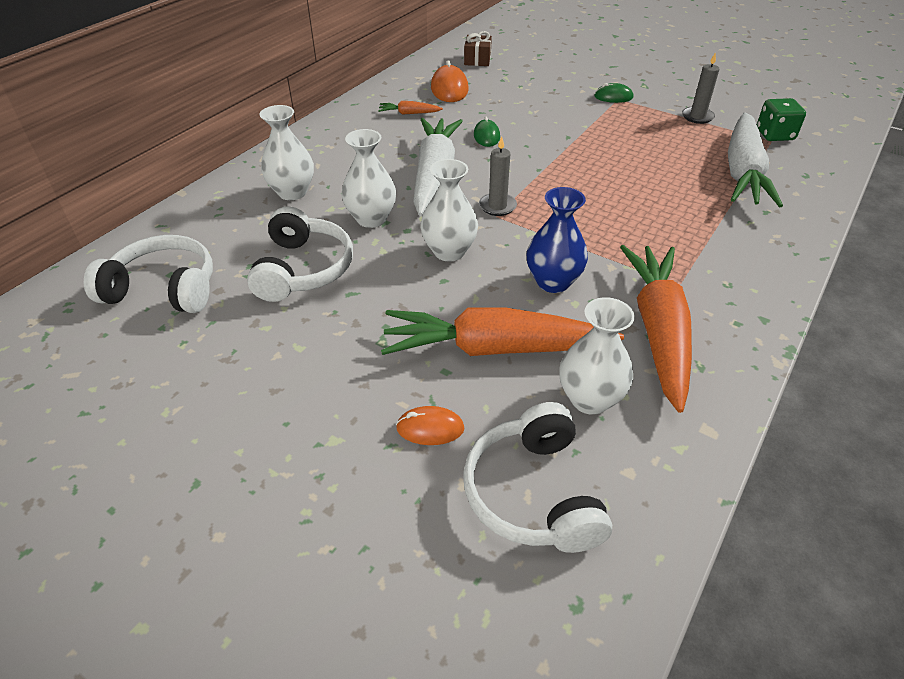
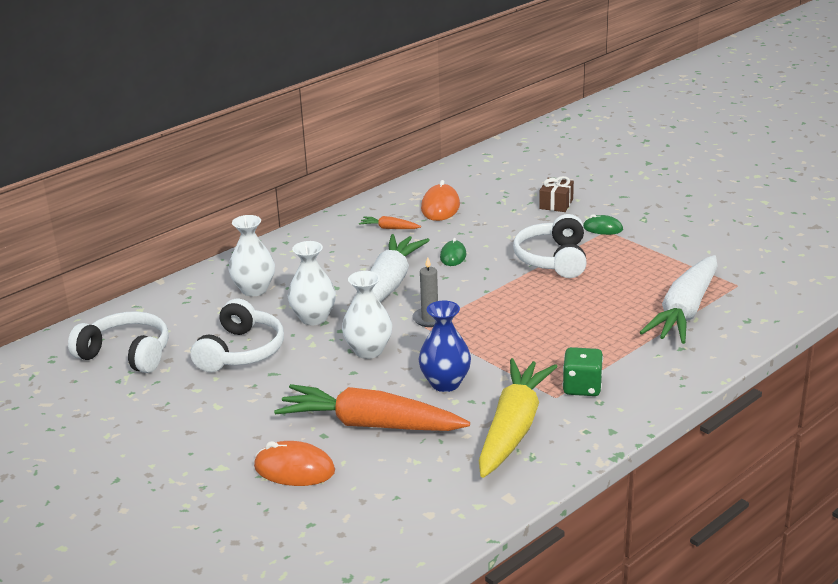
camera: 15 degrees right, 15 degrees down
(430, 428) = (294, 469): orange mouse -> orange mouse, size x1.58
(477, 60) = (484, 179): brown gift -> brown gift (556, 204)
(534, 493) = (351, 516): white headphones -> white headphones (553, 259)
(589, 399) = (427, 467): white vase -> none
(658, 331) = (513, 429): orange carrot -> yellow carrot
(697, 117) = (677, 255): grey candle -> none
(774, 135) = (745, 280): green dice -> green dice (582, 387)

